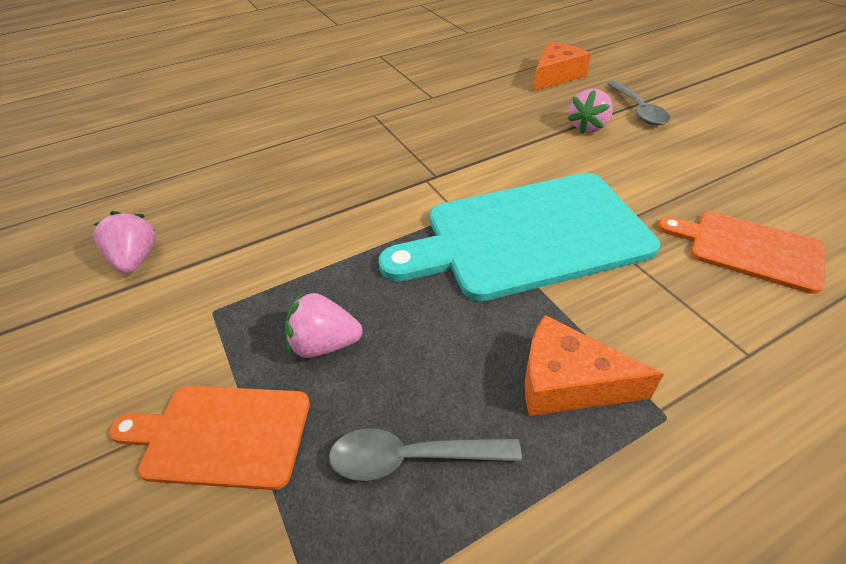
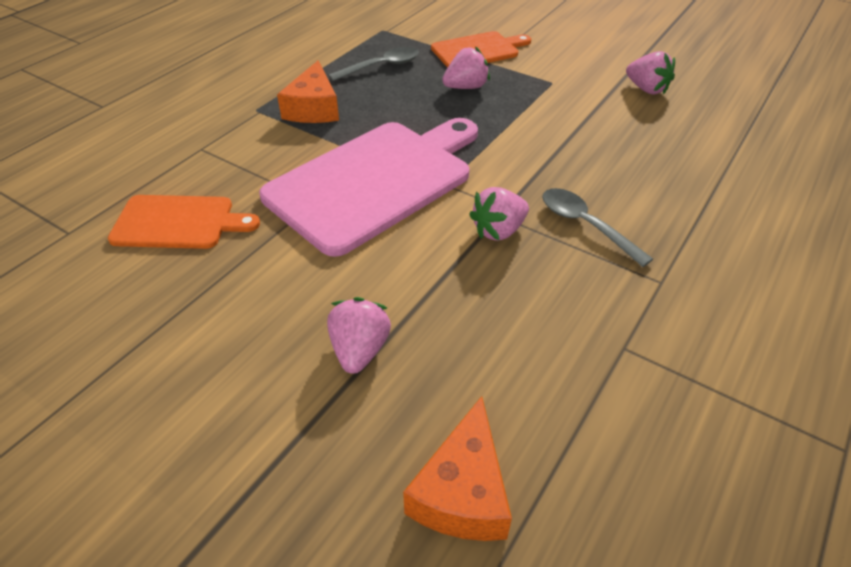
camera: 150 degrees right, 0 degrees up
(446, 165) = (499, 231): none -> pink strawberry
(527, 236) = (375, 181): turquoise cutting board -> pink cutting board
(568, 382) = (313, 108): orange cheese -> orange cheese turned 105 degrees clockwise
(638, 110) = (290, 421): grey spoon -> grey spoon (585, 225)

